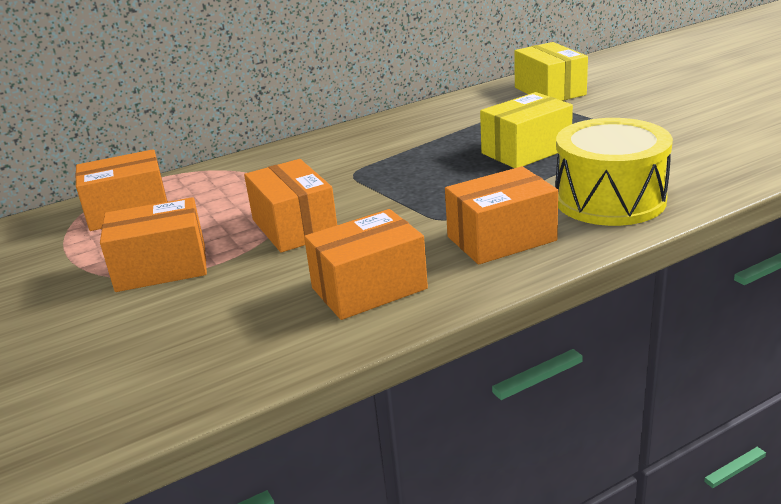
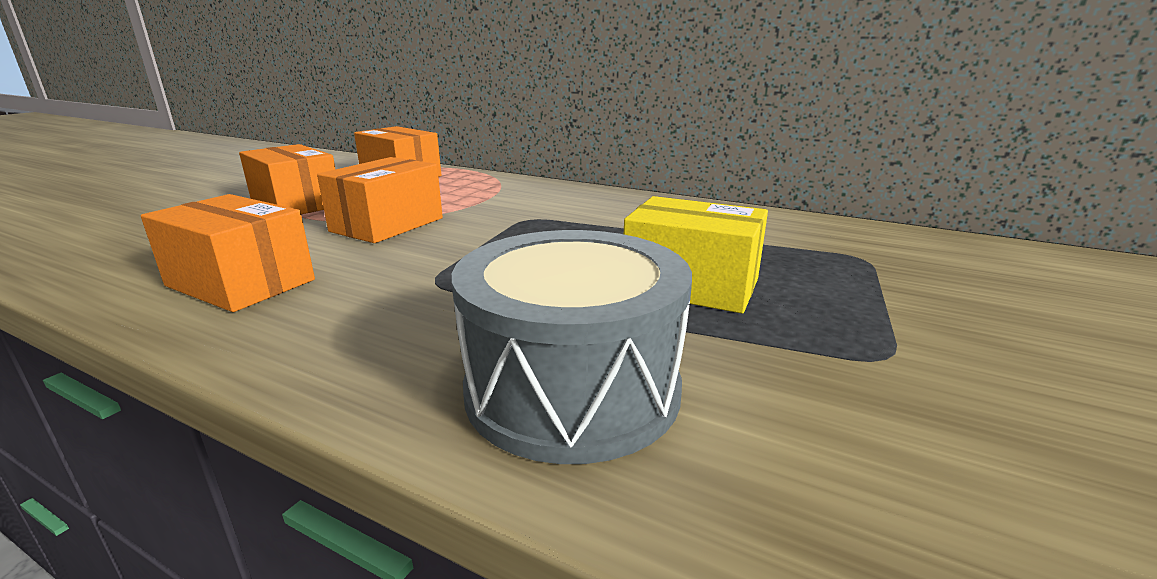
camera: 55 degrees right, 5 degrees down
(501, 238) = (386, 328): orange box -> none
(549, 91) = (925, 258): yellow box -> none
(610, 200) = (572, 389): yellow drum -> grey drum

